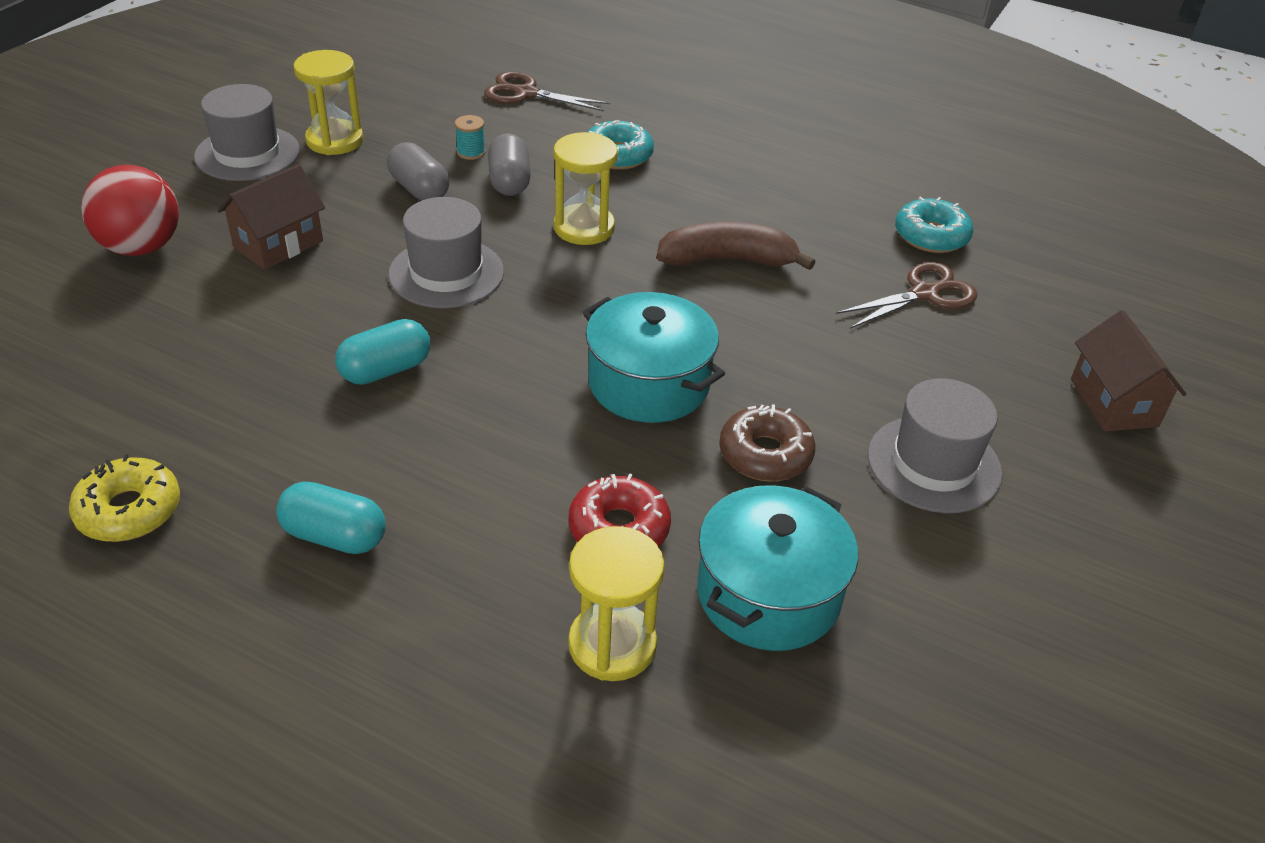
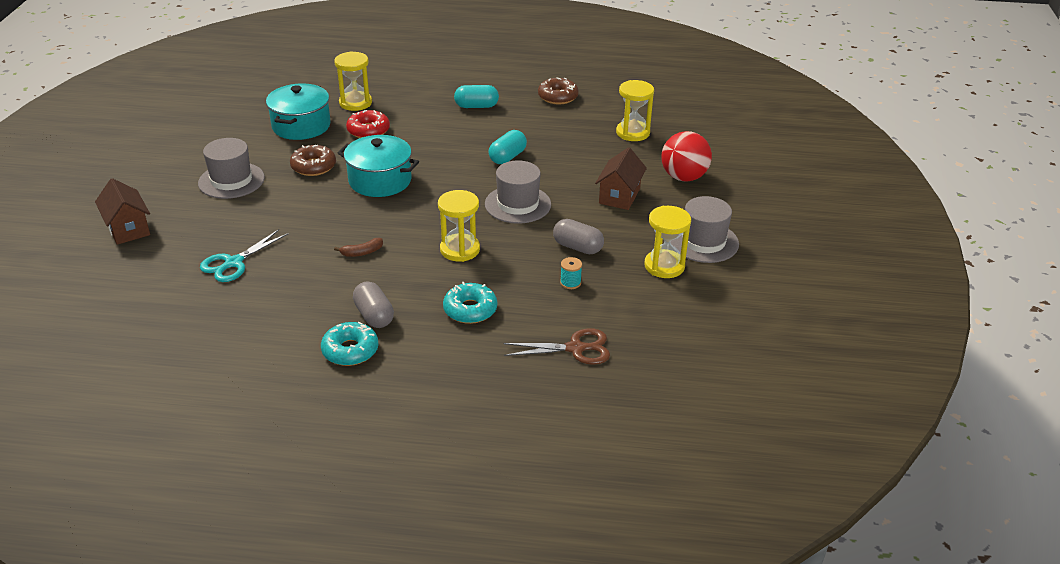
camera: 160 degrees right, 5 degrees down
(102, 359) = (632, 133): none -> yellow hourglass
(129, 510) = (558, 97): yellow donut -> brown donut
(509, 181) = (528, 268): grey capsule -> grey capsule (374, 316)
(727, 260) = (362, 252): brown banana -> brown banana, size x0.50
(924, 294) = (234, 263): brown scissors -> turquoise scissors
(931, 236) = (227, 305): turquoise donut -> turquoise donut (350, 350)

